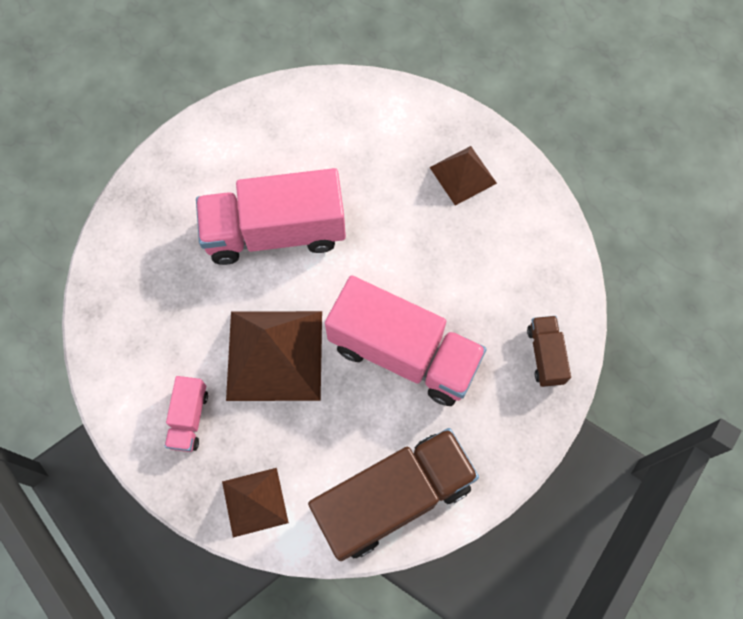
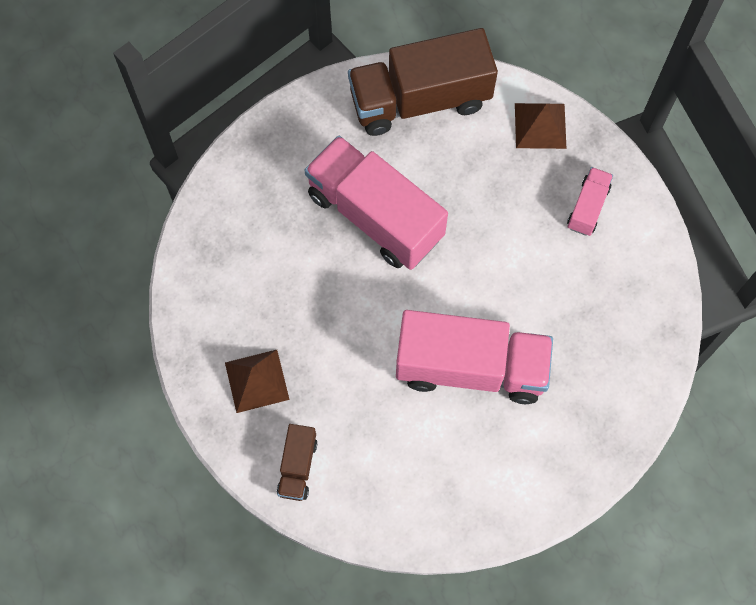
camera: 165 degrees left, 0 degrees up
(275, 355) = (497, 244): brown pyramid -> none
(545, 355) = (244, 181): brown truck -> brown truck (297, 467)

